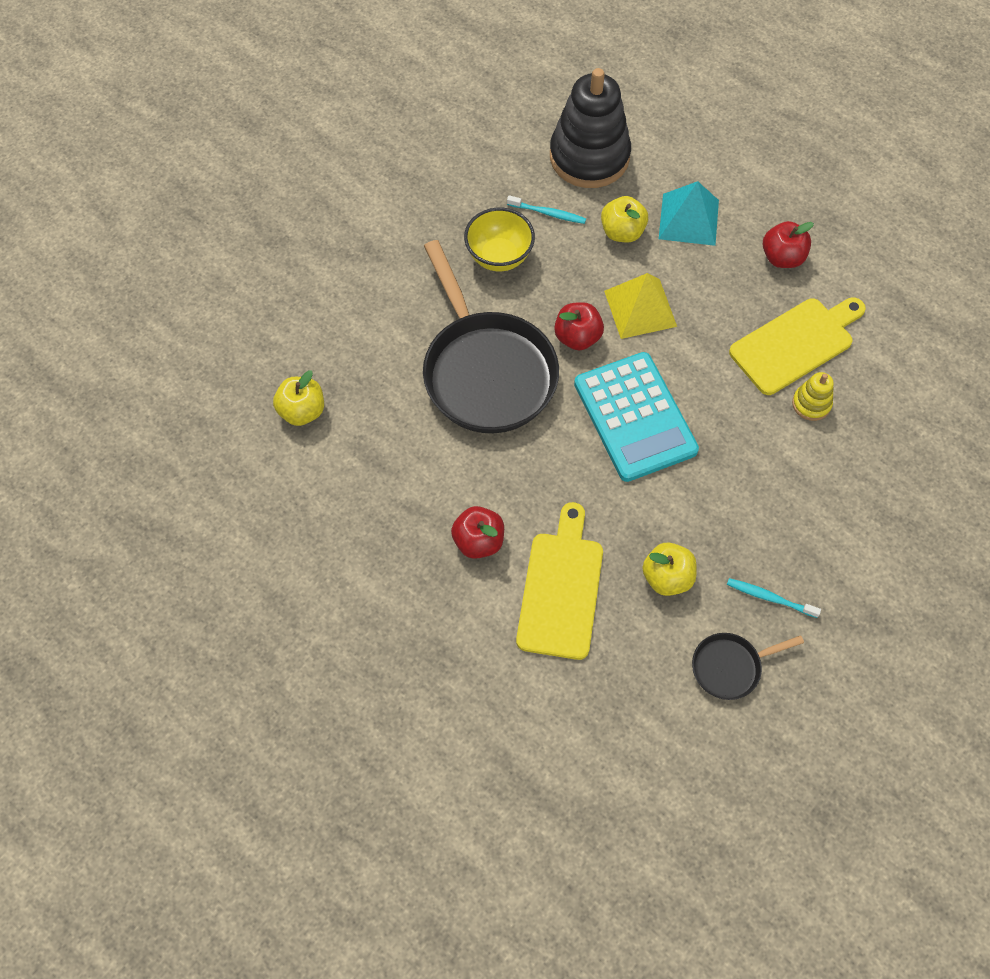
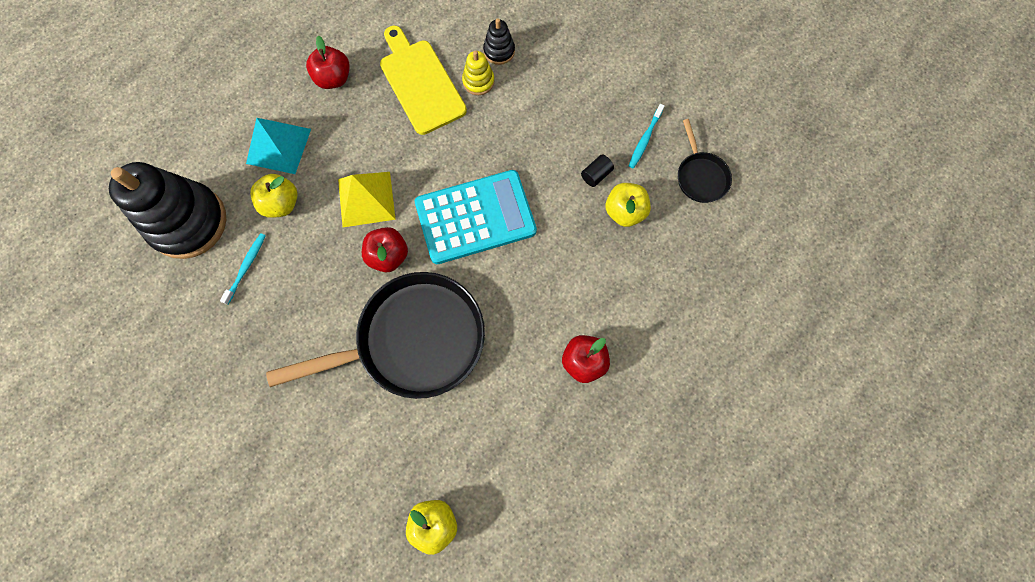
camera: 85 degrees left, 10 degrees up
(499, 257) = (287, 317): yellow bowl -> none
(561, 589) = (631, 296): yellow cutting board -> none
(710, 543) = (596, 175): none -> black cylinder
(858, 422) = (499, 51): none -> black stacking toy

